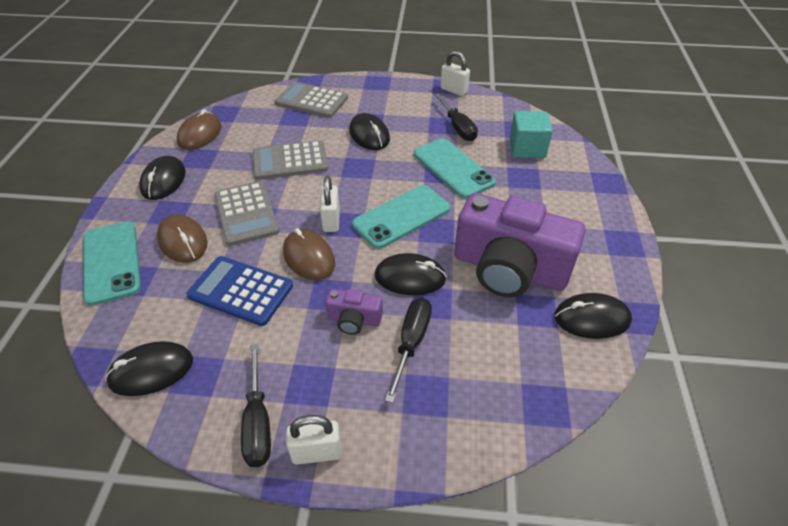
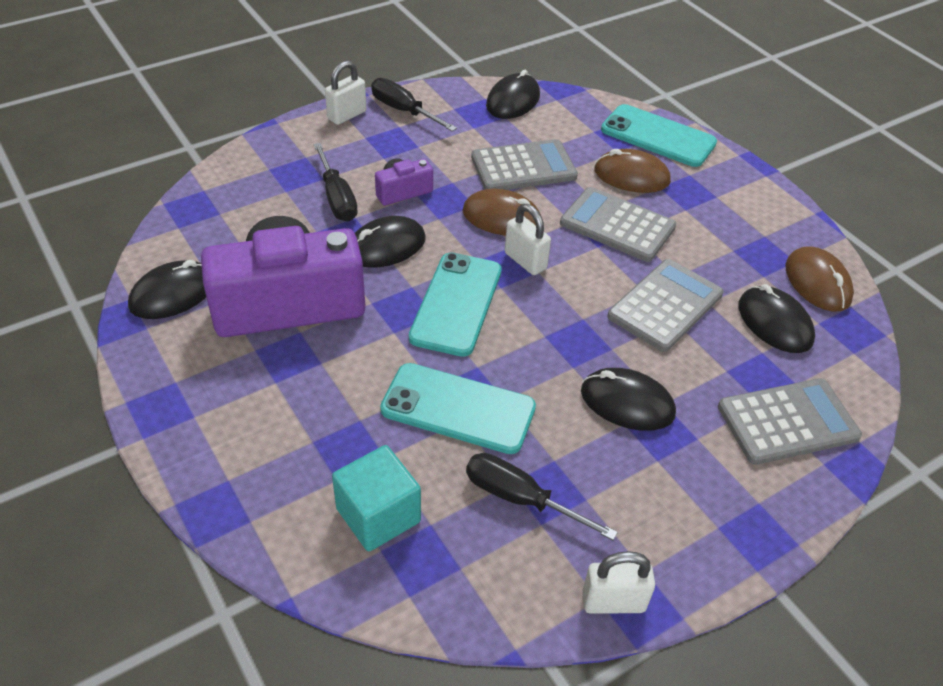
camera: 140 degrees right, 0 degrees up
(163, 181) = (748, 213): black mouse -> black mouse (774, 323)
(241, 291) = (523, 167): blue calculator -> grey calculator

